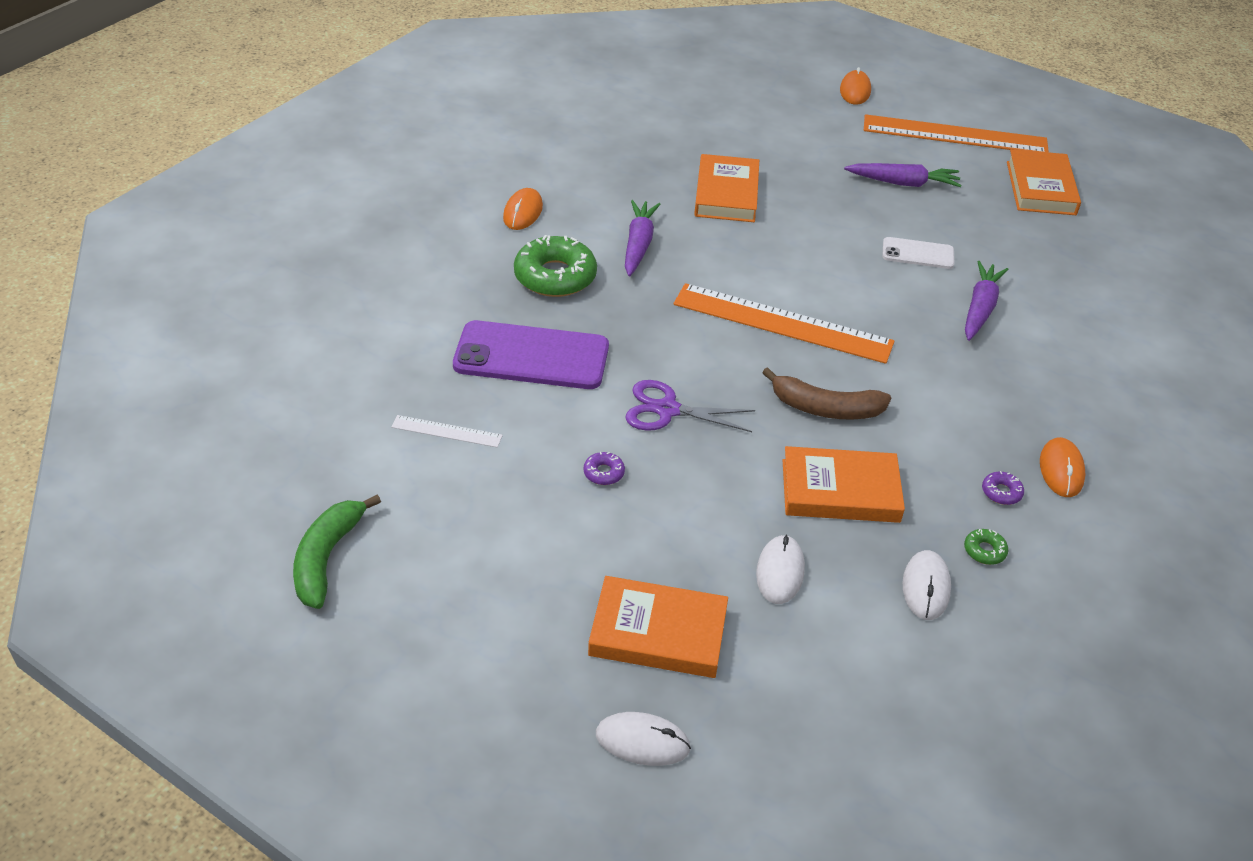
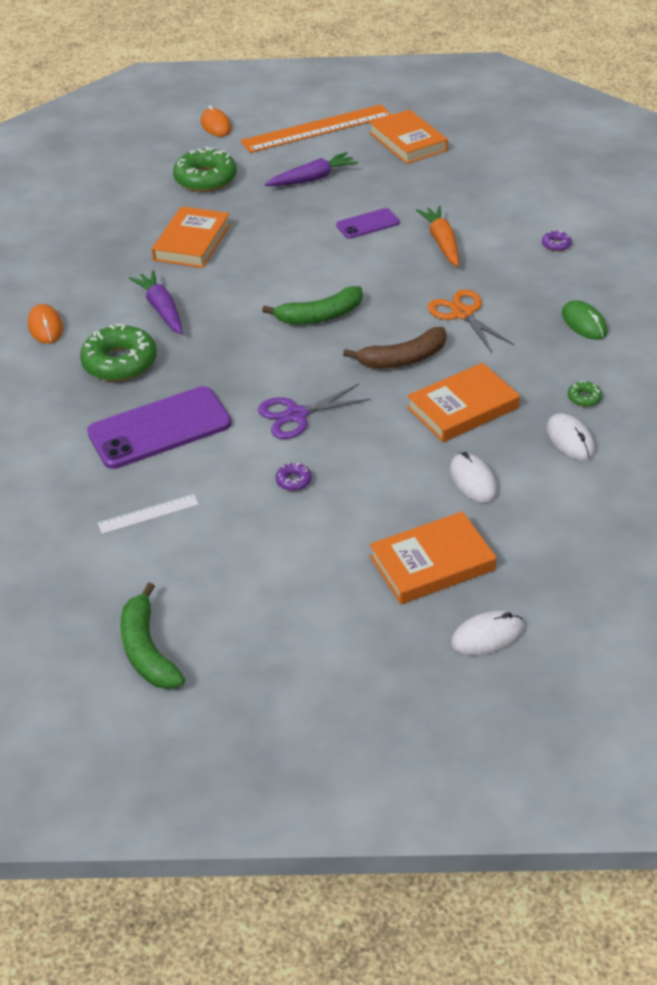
camera: 30 degrees left, 0 degrees up
(726, 194) = (192, 242): orange book -> orange book turned 45 degrees clockwise
(782, 323) = (320, 316): orange ruler -> green banana
(796, 138) = (205, 179): none -> green donut
(918, 254) = (367, 224): white phone -> purple phone
(933, 393) = (462, 313): none -> orange scissors
(980, 308) = (442, 242): purple carrot -> orange carrot
(1001, 492) = (561, 356): purple donut -> purple donut (556, 245)
(1061, 470) = (584, 323): orange mouse -> green mouse

